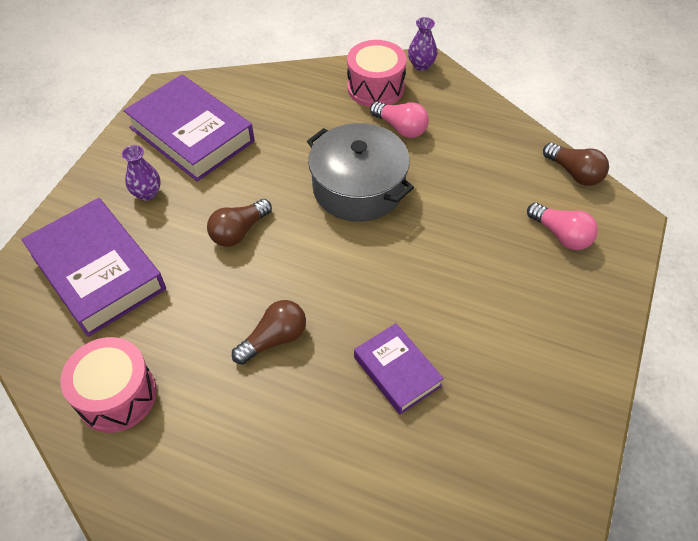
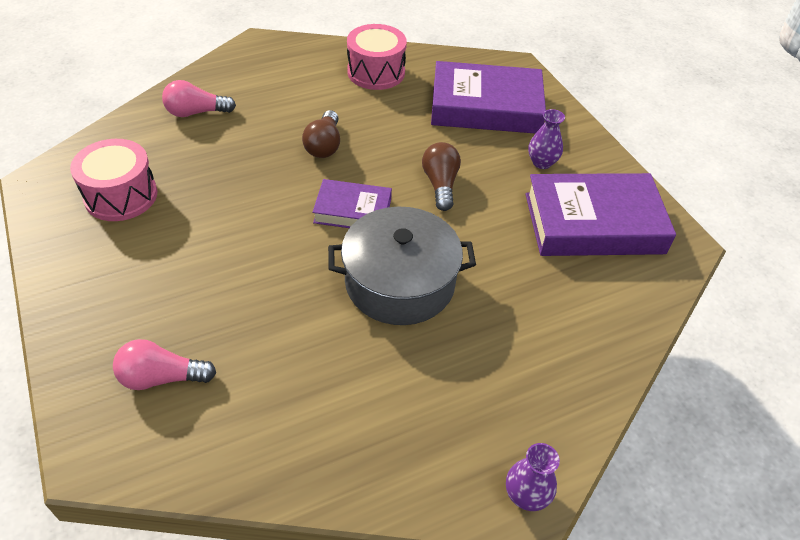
camera: 130 degrees right, 5 degrees down
(375, 88) = (528, 410): pink drum -> pink drum (121, 196)
(397, 371) = (219, 180): purple book -> purple book (352, 211)
(401, 128) = (439, 377): pink light bulb -> pink light bulb (196, 112)
(574, 173) = (196, 474): brown light bulb -> none

